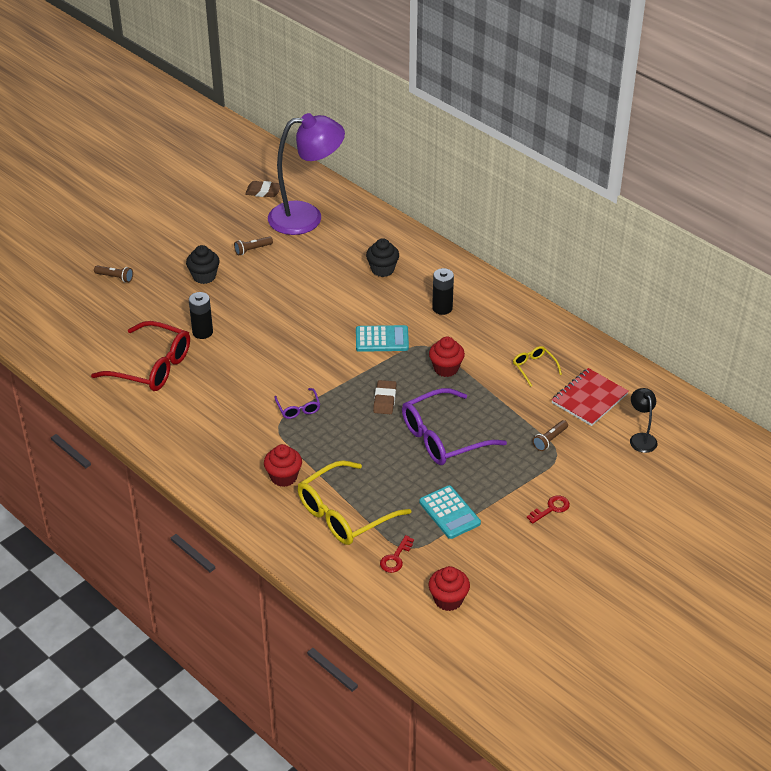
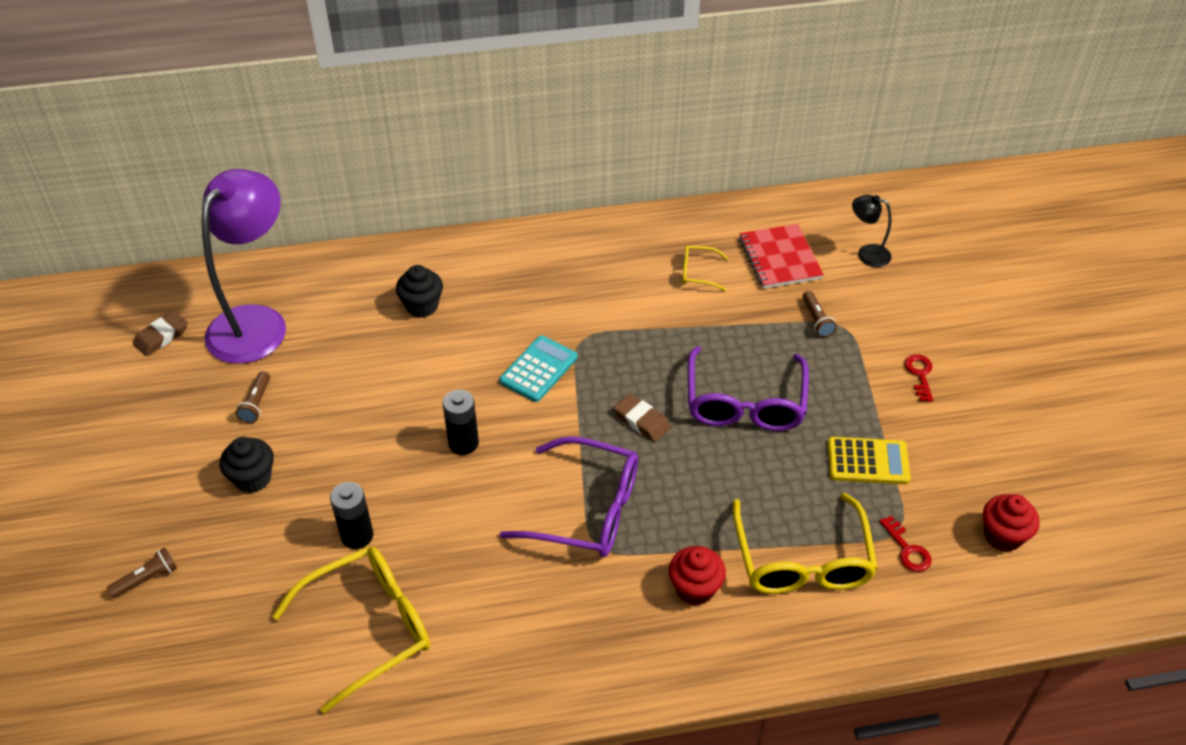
camera: 55 degrees left, 5 degrees up
(152, 367) = (369, 627): red glasses -> yellow glasses
(298, 408) = (587, 510): purple glasses -> purple glasses, size x2.10
(442, 308) = (537, 292): black battery -> black battery (463, 443)
(446, 368) = (637, 341): red cupcake -> none
(449, 513) = (868, 461): turquoise calculator -> yellow calculator

